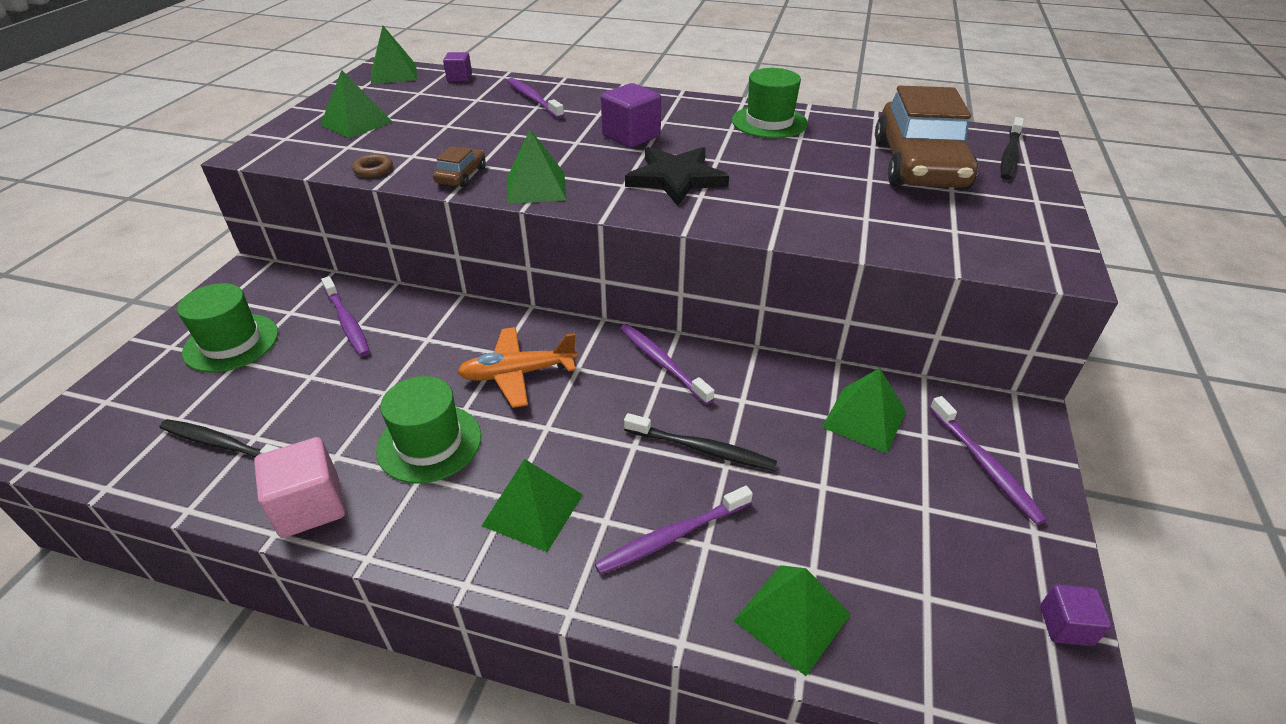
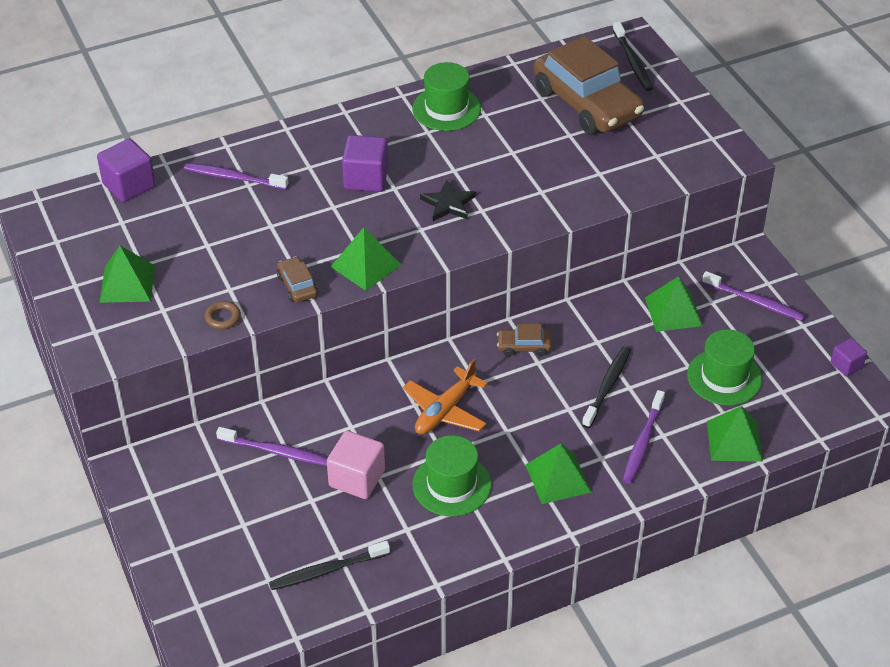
camera: 40 degrees left, 5 degrees up
(231, 343) = (215, 518): green hat -> green hat (724, 377)
(310, 506) = (435, 560): pink cube -> pink cube (357, 478)
(394, 74) = (59, 212): green pyramid -> none
(459, 78) = (129, 185): purple cube -> purple cube, size x1.71
(662, 362) = (524, 346): purple toothbrush -> brown car
(676, 178) = (448, 204): black star -> black star, size x0.65
(702, 449) = (607, 386): black toothbrush -> black toothbrush turned 45 degrees counterclockwise

